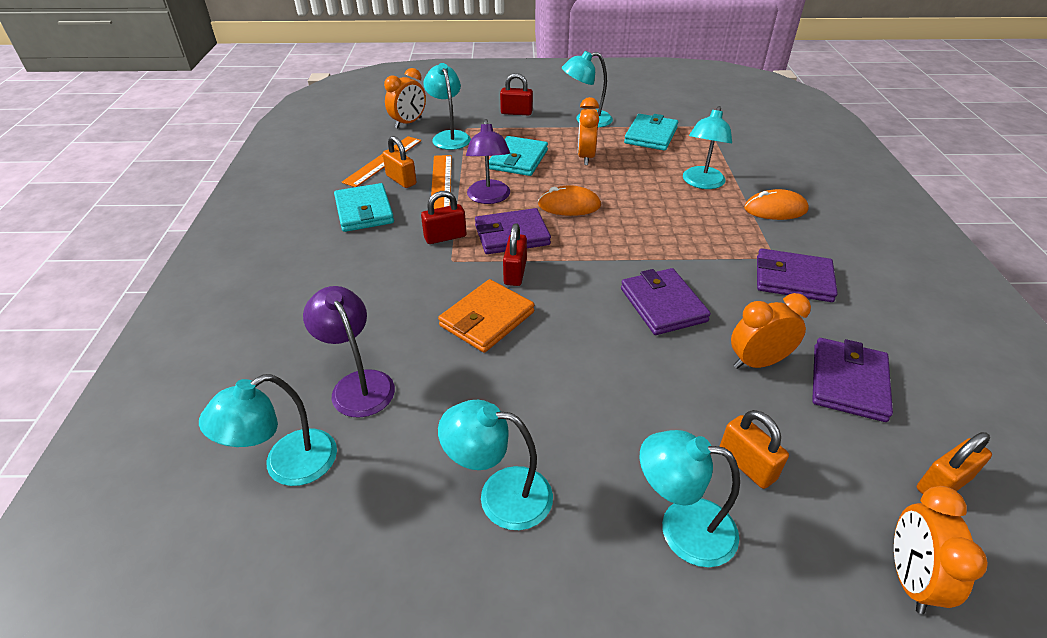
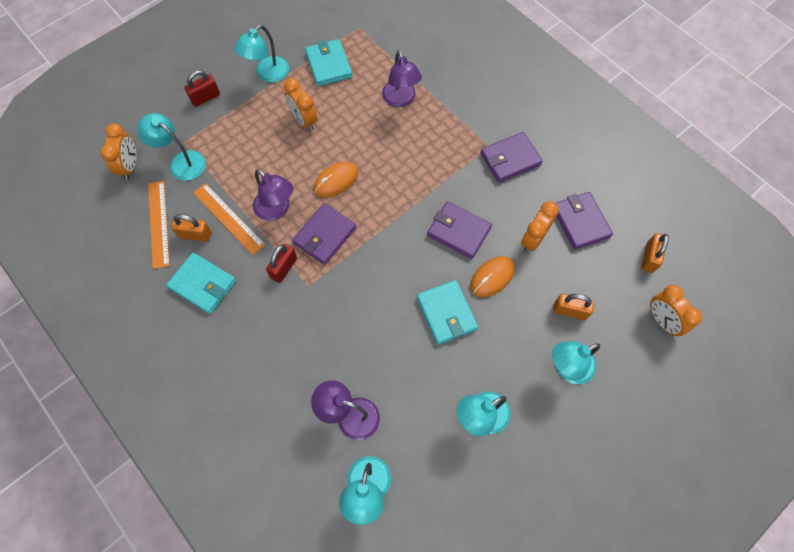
camera: 40 degrees left, 25 degrees up
(487, 319) = (374, 315): orange wallet -> none
(515, 273) = (357, 267): red padlock -> none
(518, 159) = (259, 154): turquoise wallet -> turquoise wallet (446, 313)
(701, 183) = (401, 100): turquoise lamp -> purple lamp
(775, 209) = (461, 98): orange mouse -> orange mouse (492, 277)

